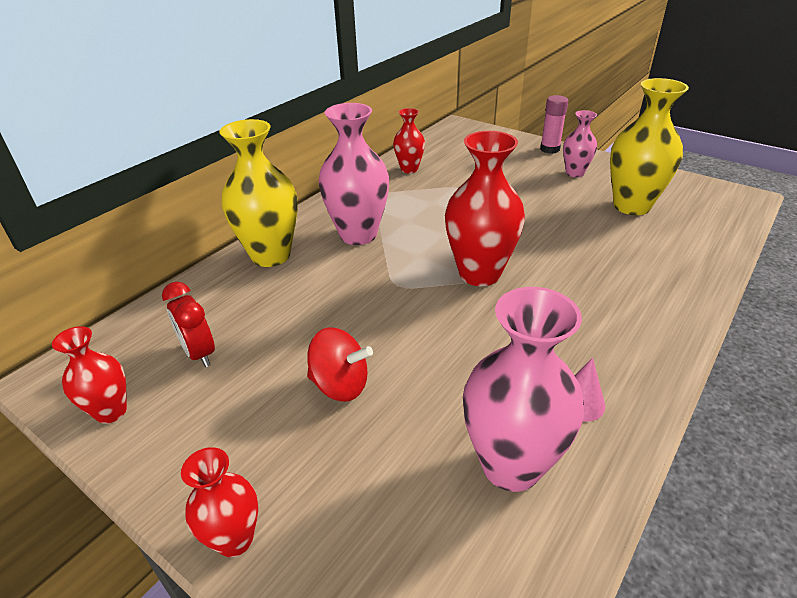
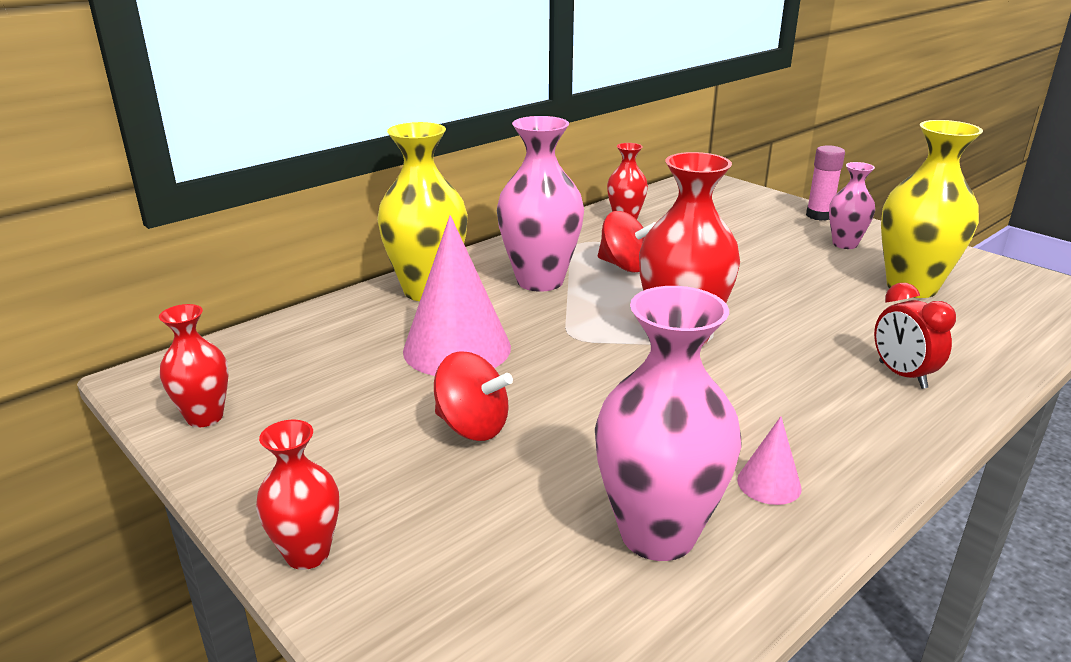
camera: 10 degrees right, 10 degrees down
(199, 353) = (317, 375): red clock -> red clock (902, 375)
(308, 309) = (457, 348): none -> pink cone
(420, 212) = (624, 266): none -> red spinning top

